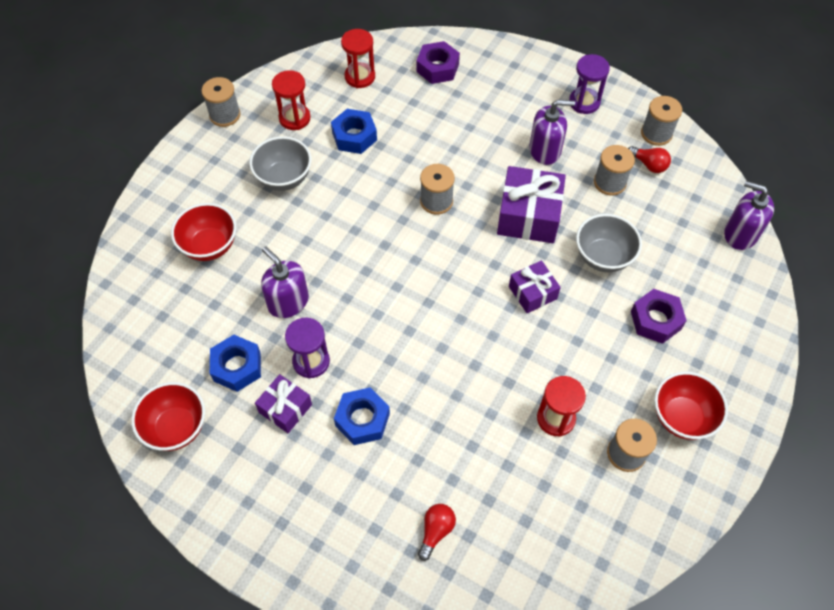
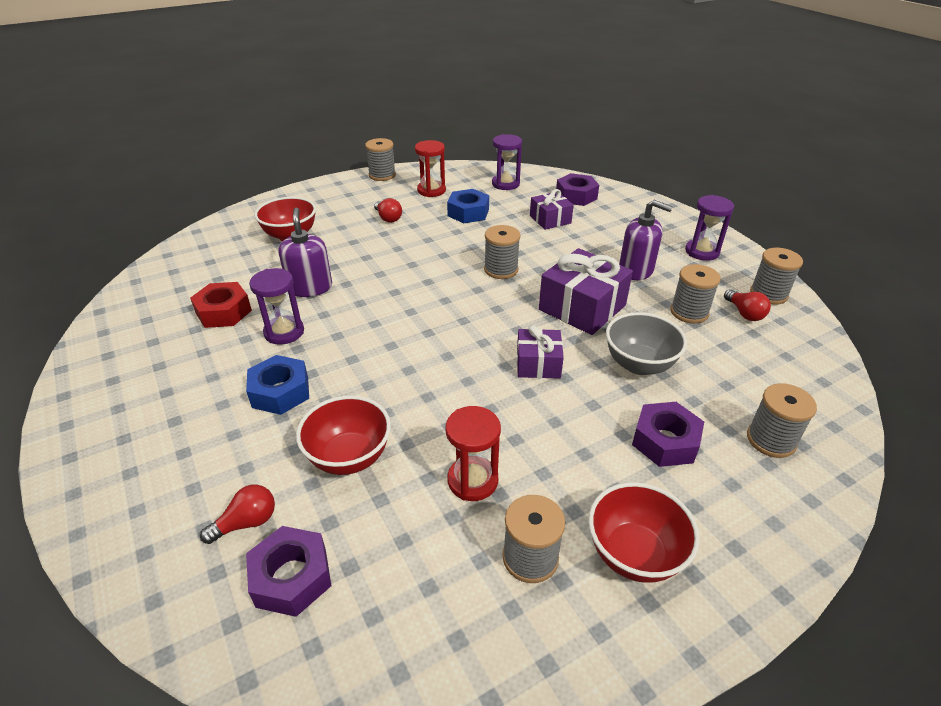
camera: 30 degrees right, 20 degrees down
(176, 428) = (133, 331): red bowl -> red bowl (349, 457)
(237, 367) = (224, 312): blue nut -> red nut
(284, 178) = (388, 218): grey bowl -> red light bulb
(285, 408) = (227, 355): purple gift -> purple gift (550, 219)
(360, 77) = (505, 184): red hourglass -> purple hourglass
(497, 548) = (291, 577): none -> purple nut
(718, 284) = (771, 440): none -> grey spool
(740, 234) = (829, 405): purple soap dispenser -> none

